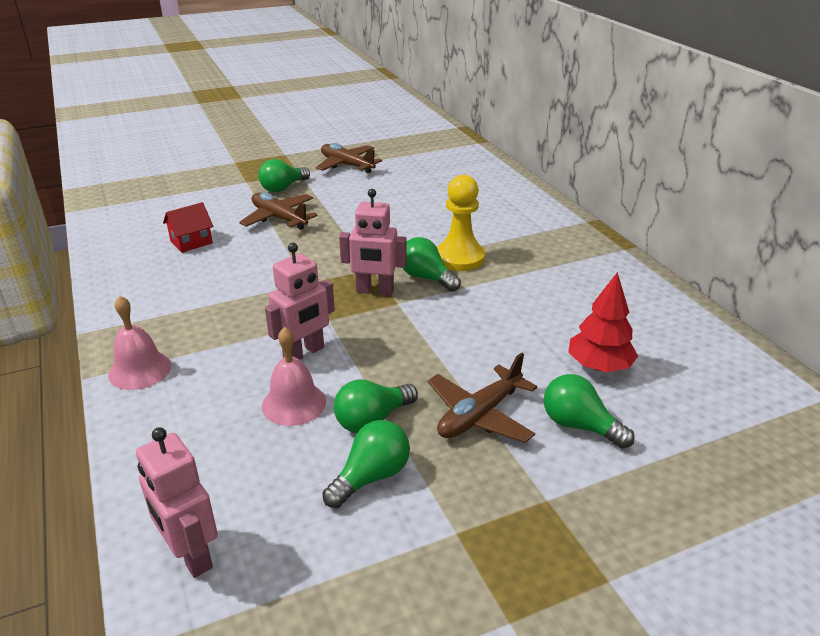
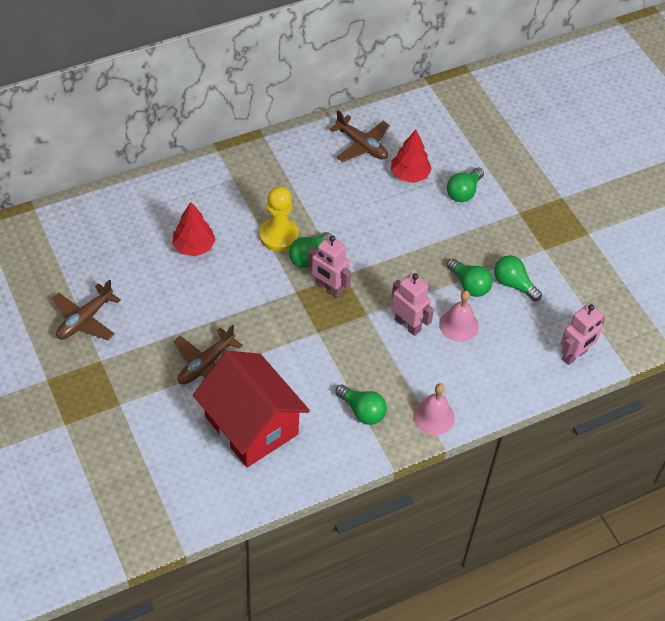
camera: 95 degrees left, 20 degrees up
(191, 242) = (251, 425): red house -> red house, size x2.43
(283, 188) = (138, 369): green light bulb -> green light bulb (362, 411)
(375, 291) = (328, 288): pink robot -> pink robot turned 120 degrees clockwise
(438, 210) = (194, 247): none -> red tree
(479, 415) = (459, 235): brown plane -> brown plane (361, 145)

